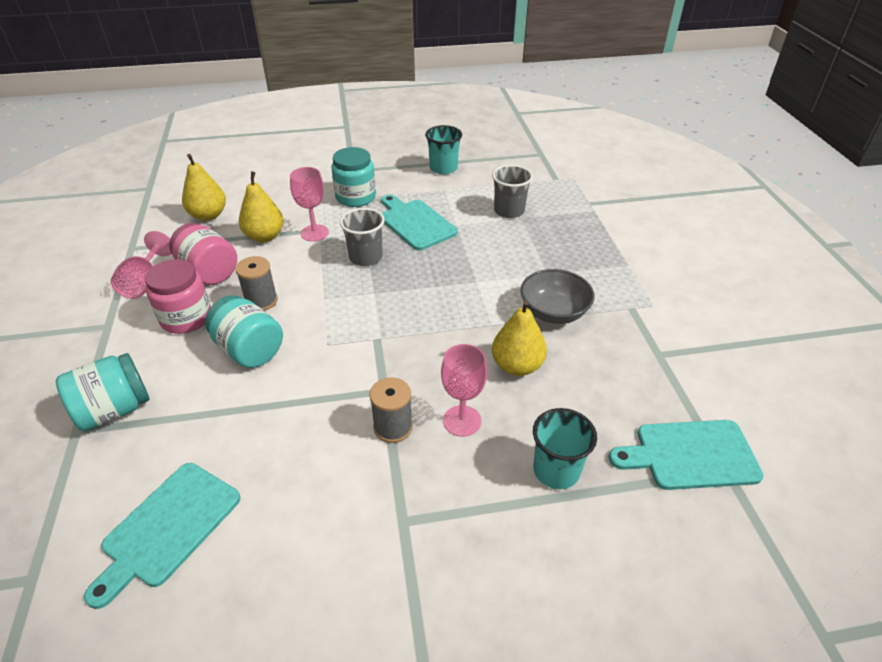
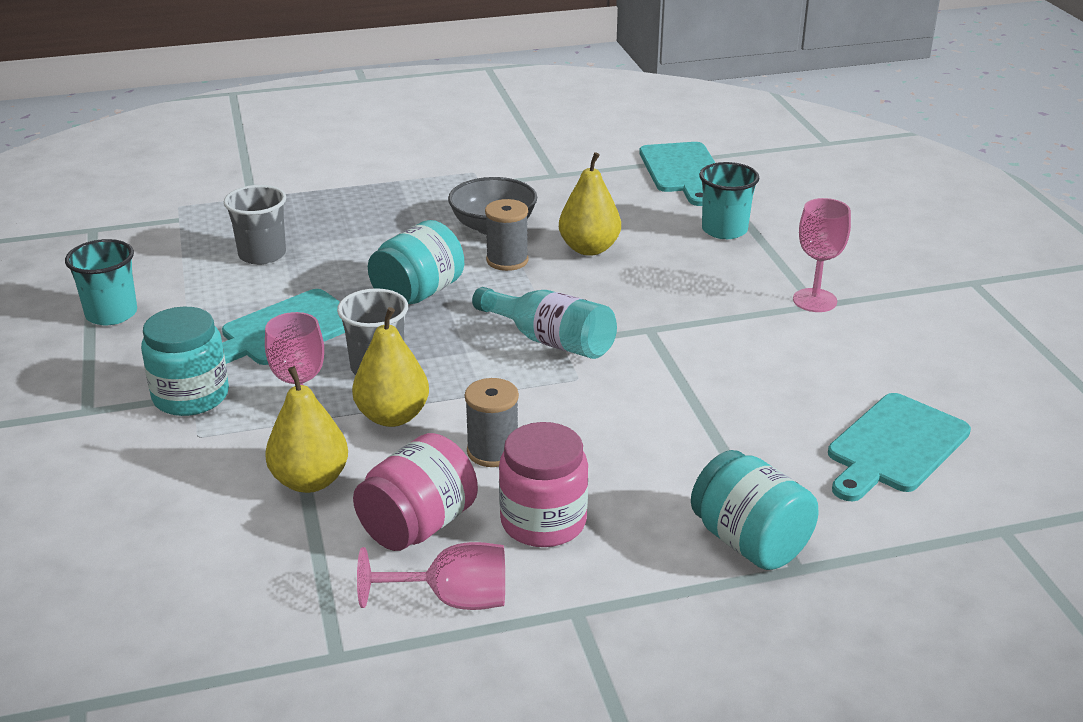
camera: 95 degrees left, 10 degrees down
(168, 527) = (894, 446): turquoise cutting board -> turquoise cutting board turned 105 degrees clockwise
(208, 215) = (224, 571): yellow pear -> yellow pear (392, 416)
(249, 350) = (603, 443): turquoise jar -> turquoise jar (418, 293)
(378, 333) = (549, 341): none -> turquoise bottle
(393, 427) = (703, 318): grey spool -> grey spool (507, 260)
(462, 421) = (680, 278): pink goblet -> pink goblet (814, 300)

